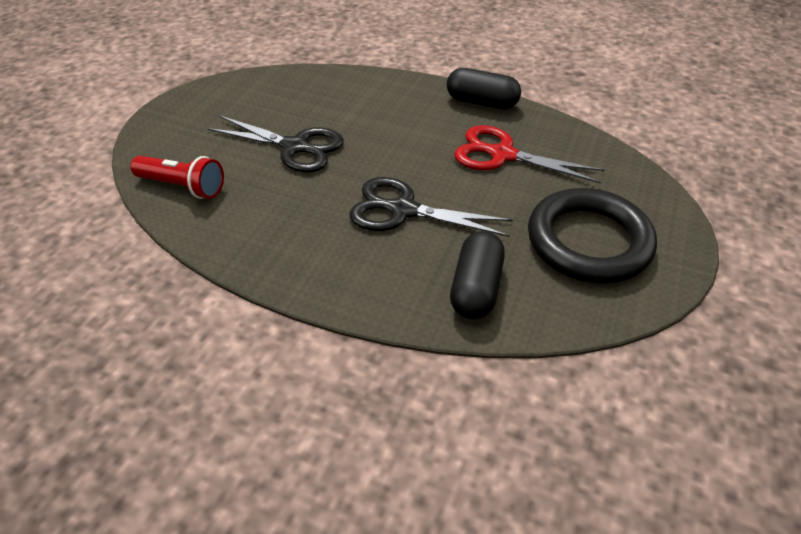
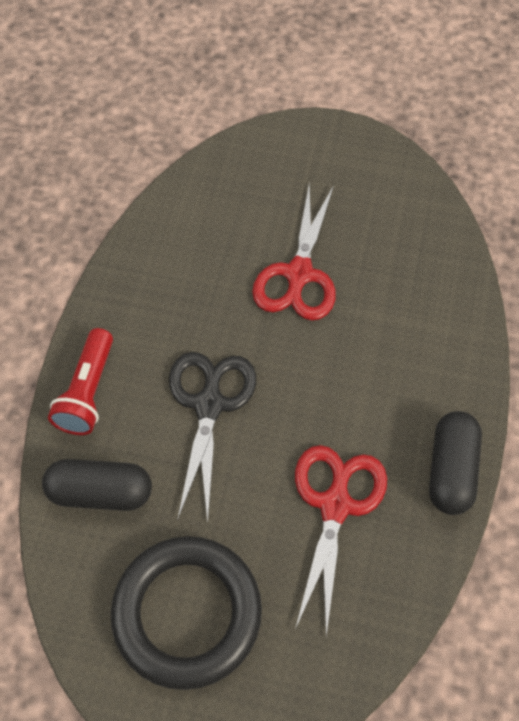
camera: 80 degrees right, 15 degrees up
(183, 187) = (211, 194): red flashlight -> red flashlight (87, 392)
(295, 147) = (299, 274): black scissors -> red scissors

